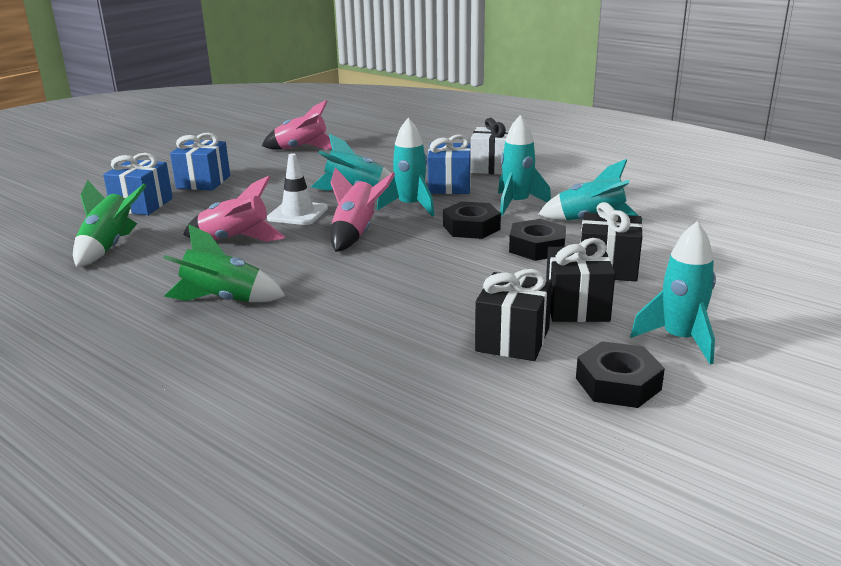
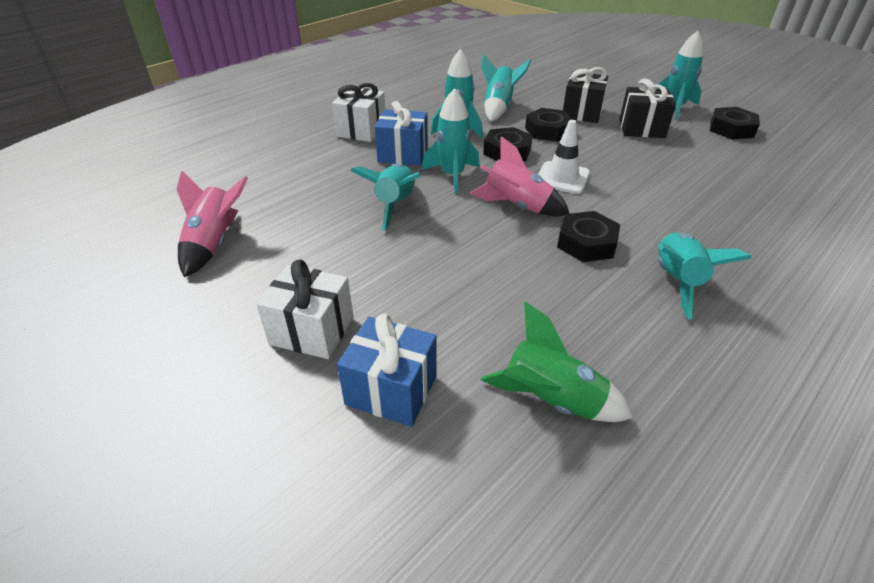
camera: 85 degrees left, 15 degrees up
(203, 182) = (312, 330): blue gift -> white gift
(223, 300) = (676, 281): green rocket -> turquoise rocket
(235, 240) = (529, 283): pink rocket -> none
(291, 262) = (586, 243): none -> black nut
(297, 214) = (457, 242): white traffic cone -> white traffic cone (562, 178)
(512, 339) = (694, 152): black gift -> none

